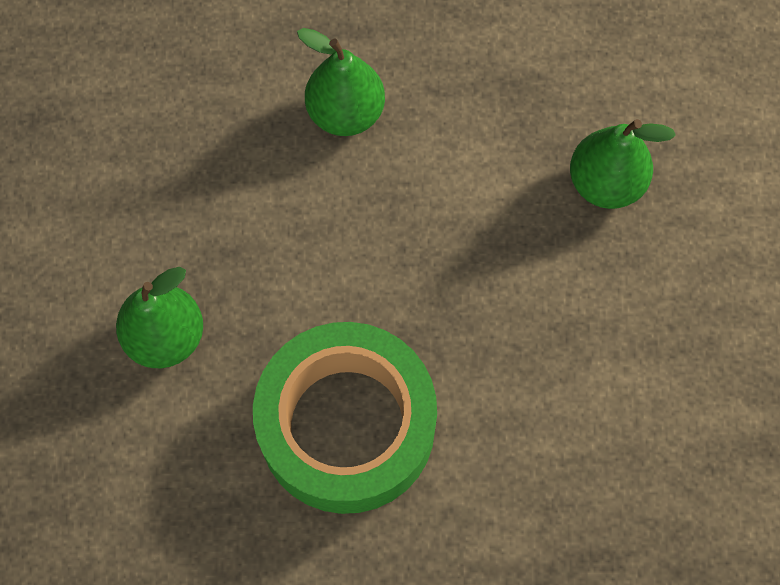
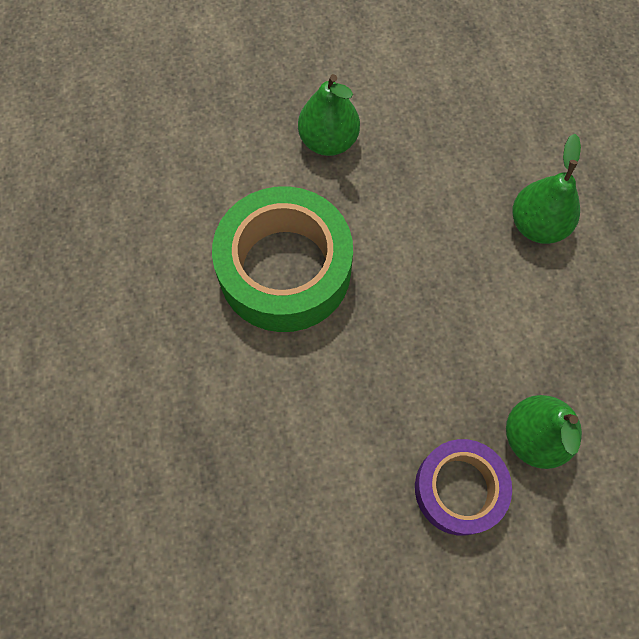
camera: 80 degrees right, 0 degrees up
(654, 276) = (459, 489): none -> purple tape

